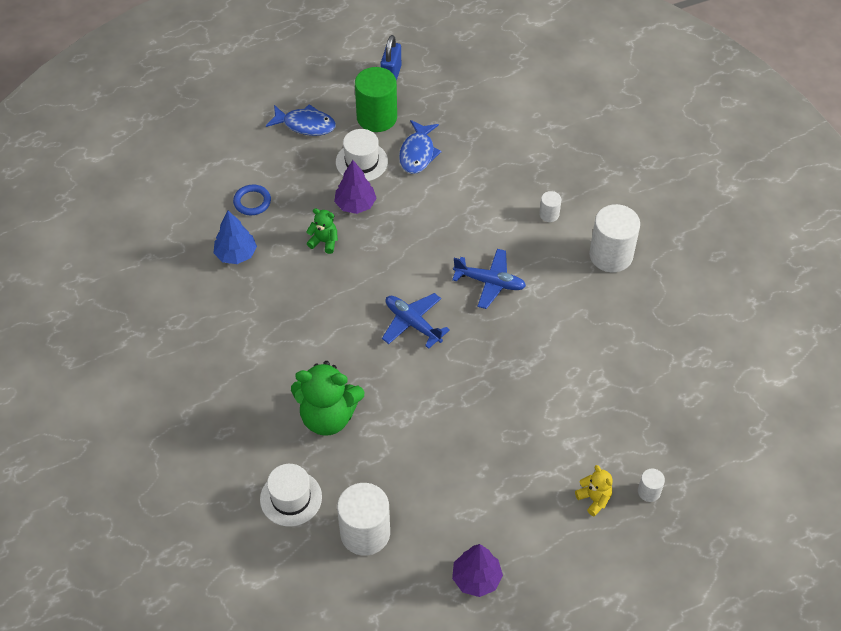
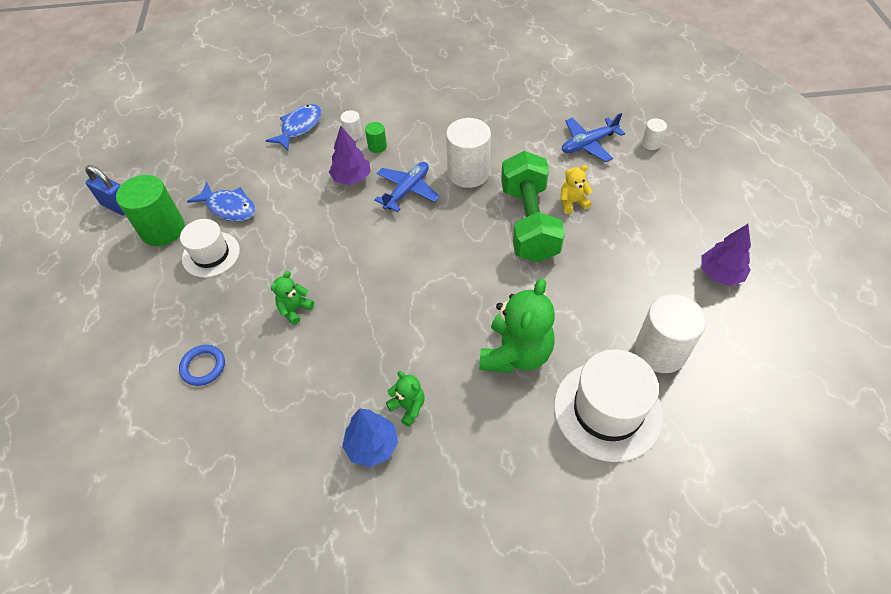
camera: 70 degrees left, 0 degrees up
(236, 254) = (268, 399): blue tree -> blue tree (372, 446)
(254, 350) = (408, 407): none -> green teddy bear
(291, 498) = (607, 410): white hat -> white hat, size x1.57
(305, 125) = (129, 292): blue fish -> blue fish (299, 127)
(355, 205) = (262, 272): purple tree -> purple tree (351, 178)
(412, 323) = (429, 257): blue plane -> blue plane (588, 144)
(485, 395) = (528, 222): none -> green dumbbell
(540, 240) = (377, 146): none -> green cylinder
(594, 499) = (652, 177): yellow teddy bear -> yellow teddy bear (572, 202)
(611, 255) = (415, 108): white cylinder -> white cylinder (468, 173)

